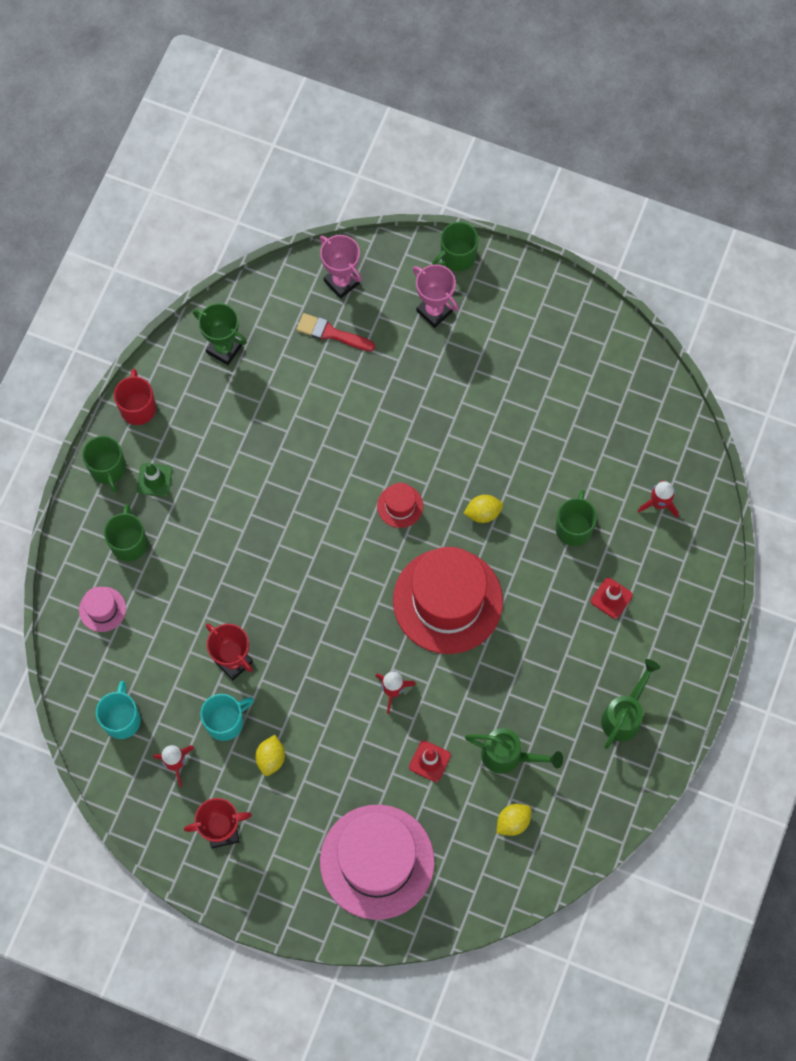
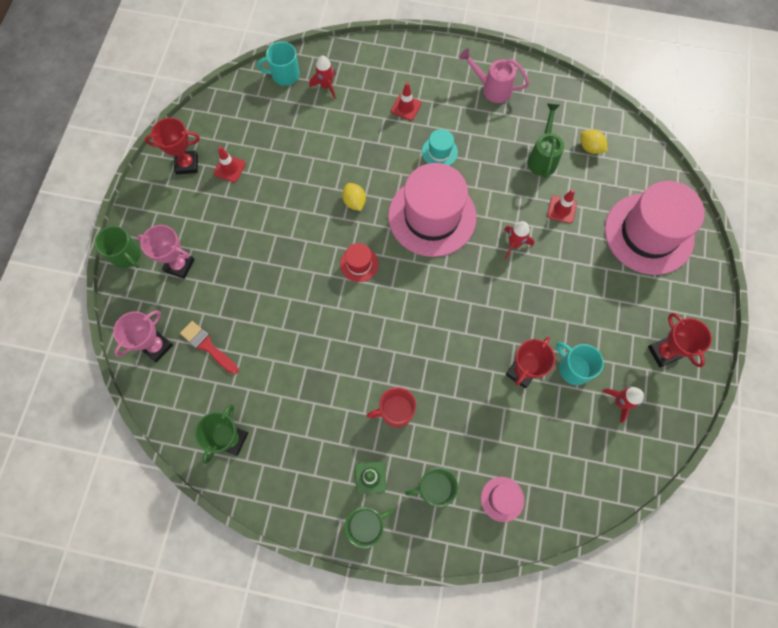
camera: 100 degrees left, 0 degrees up
(122, 719) = (596, 458): turquoise mug -> turquoise mug (285, 75)
(138, 407) = (300, 510): red mug -> red mug (395, 411)
(271, 758) = (593, 326): yellow lemon -> none
(331, 333) = (208, 346): red brush -> red brush turned 120 degrees clockwise
(434, 311) = (179, 265): pink trophy -> pink trophy turned 75 degrees clockwise
(447, 600) = (432, 216): red hat -> pink hat
(537, 627) = (439, 152): none -> turquoise hat
(553, 375) = (229, 168): none -> red traffic cone
(567, 328) = (187, 164): none -> red trophy
(574, 527) = (355, 138): green mug -> none
(624, 715) = (491, 89): green watering can -> pink watering can

